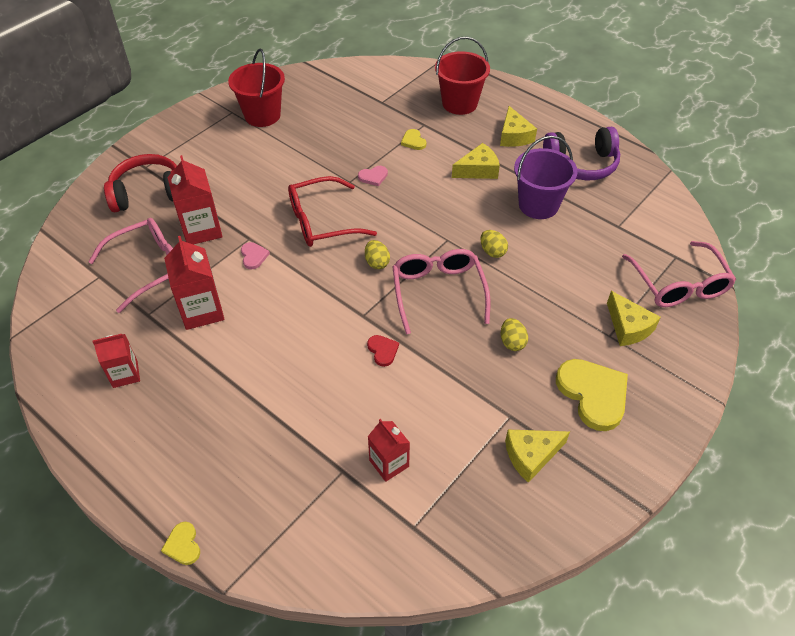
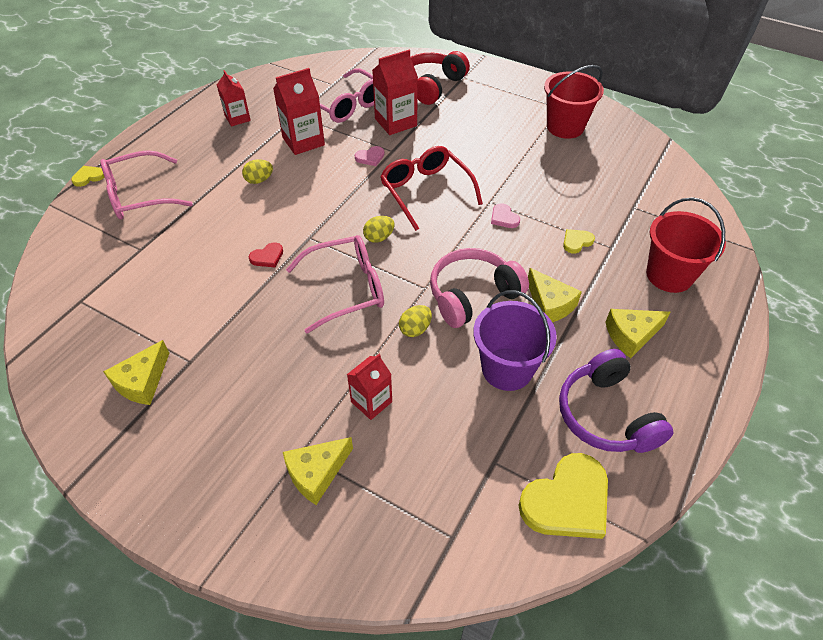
camera: 80 degrees right, 0 degrees up
(148, 193) = (431, 86): red headphones -> red headphones turned 120 degrees counterclockwise
(389, 463) = (144, 277): red carton -> red carton (371, 402)
(461, 211) = (472, 295): none -> pink headphones
(512, 342) = (284, 356): yellow egg -> yellow egg (259, 180)
(531, 455) = (142, 381): yellow cheese -> yellow cheese turned 120 degrees counterclockwise
(593, 394) = (215, 436): yellow heart -> yellow heart (567, 500)
(679, 284) = (398, 539): pink glasses -> pink glasses (139, 195)

